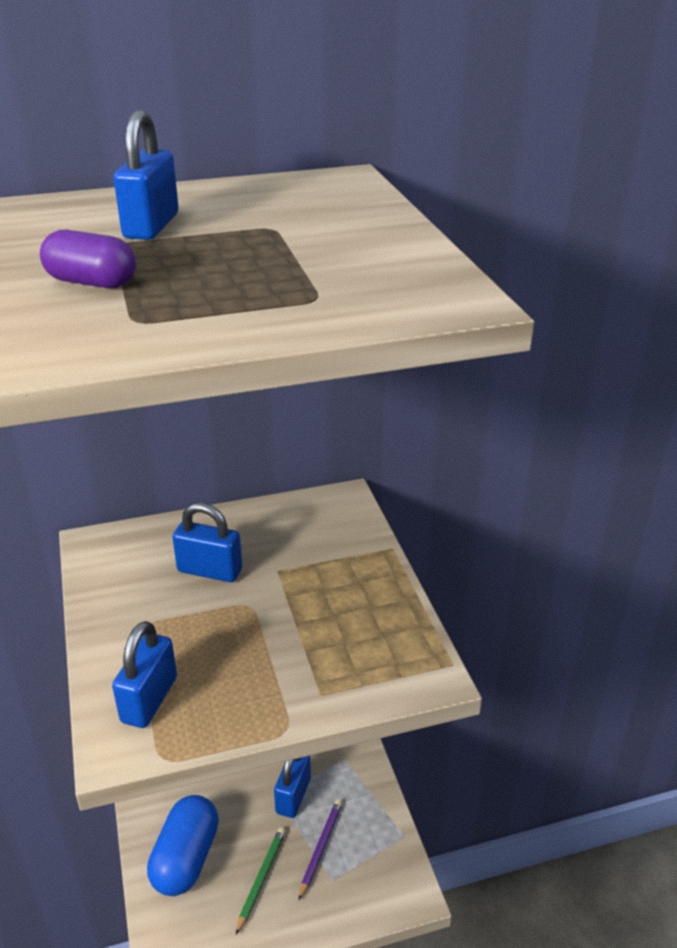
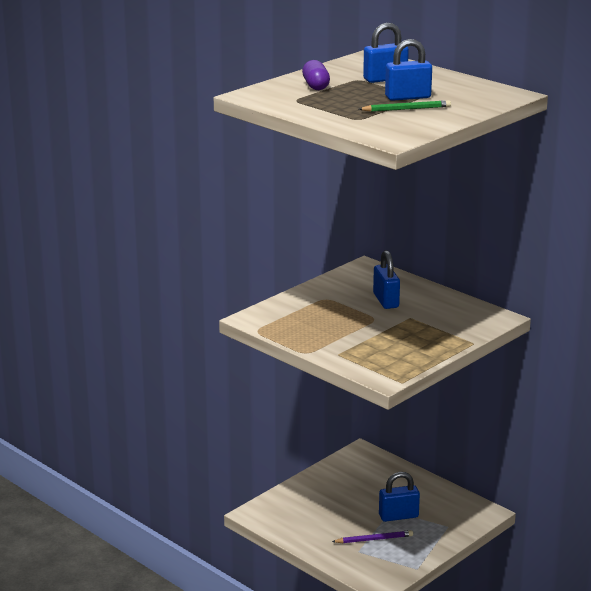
camera: 60 degrees right, 10 degrees down
(149, 699) = (284, 316): blue padlock -> blue padlock (408, 97)
(186, 858) = (317, 495): blue capsule -> none
(261, 879) = (332, 525): green pencil -> green pencil (406, 109)

